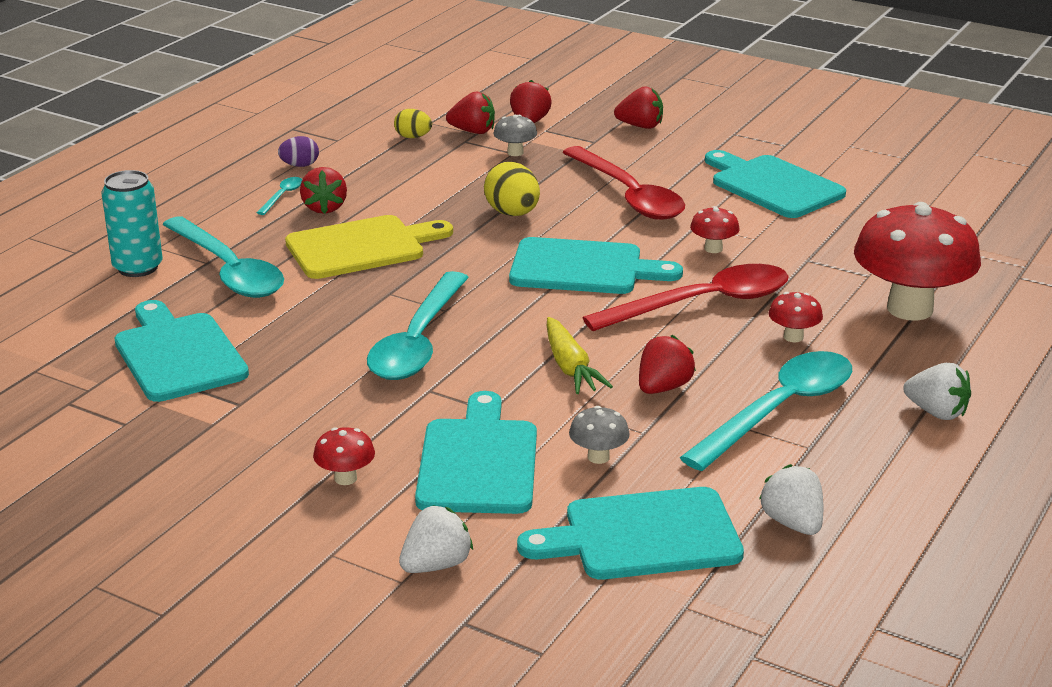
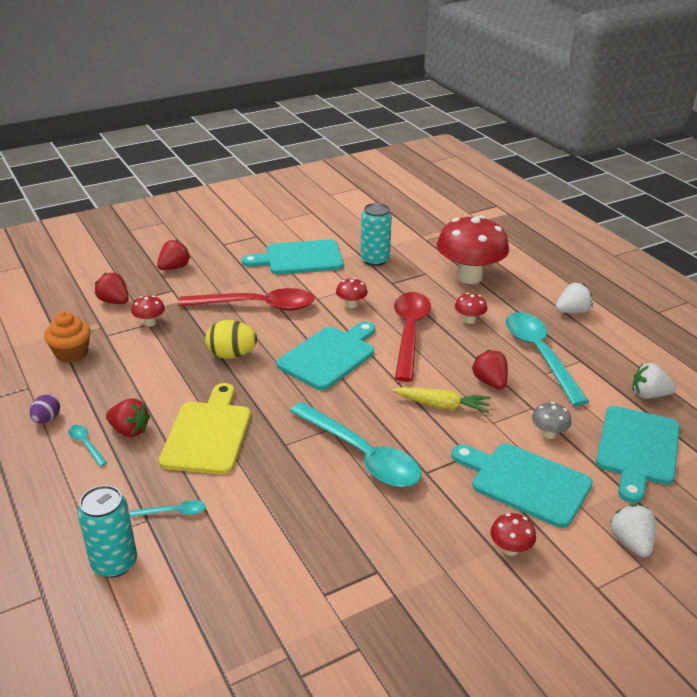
camera: 60 degrees left, 5 degrees up
(178, 354) = (278, 583): turquoise cutting board -> none
(228, 270) = (173, 512): turquoise spoon -> turquoise spoon, size x0.41
(413, 137) = (71, 353): yellow egg -> orange cupcake
(473, 131) = (97, 327): red strawberry -> none
(515, 152) = (150, 323): grey mushroom -> red mushroom
(847, 232) = (375, 260): none -> turquoise can

